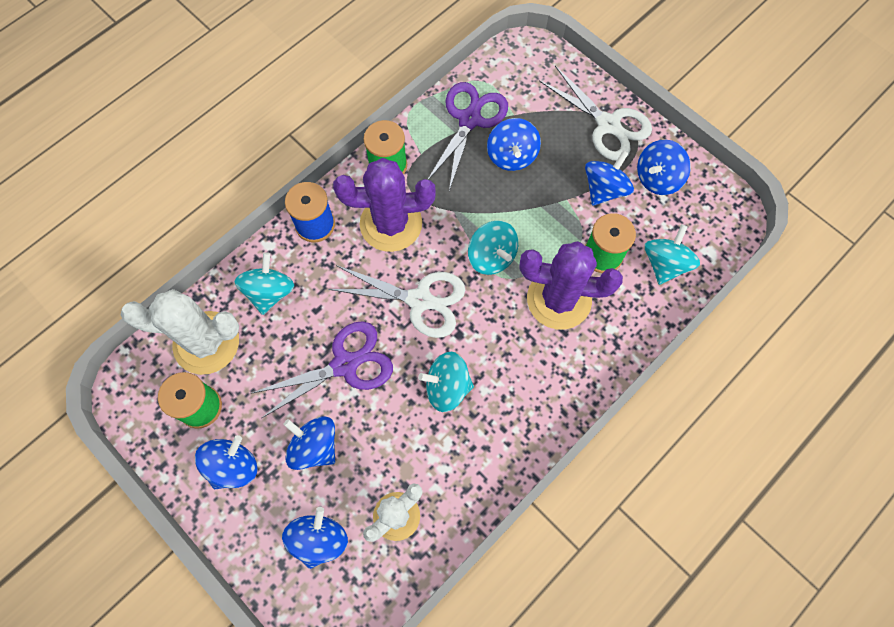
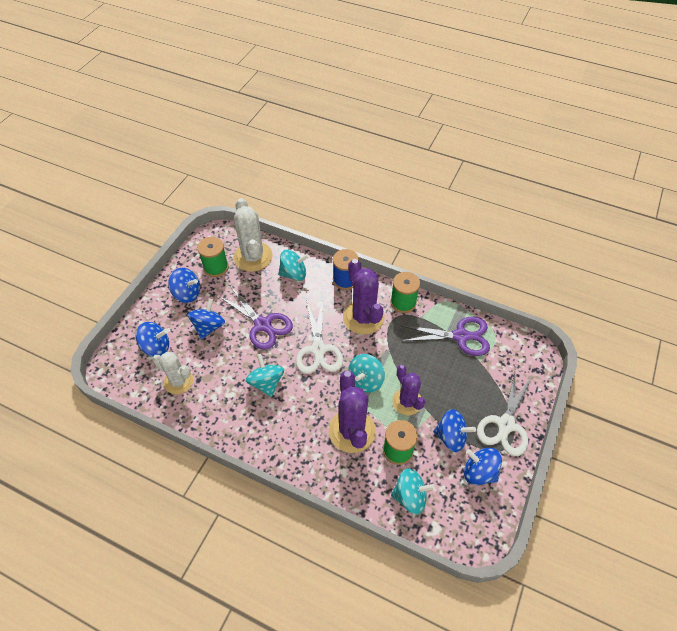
camera: 70 degrees right, 15 degrees down
(511, 156) = (446, 369): blue spinning top -> none
(540, 219) = (407, 402): none -> purple cactus

